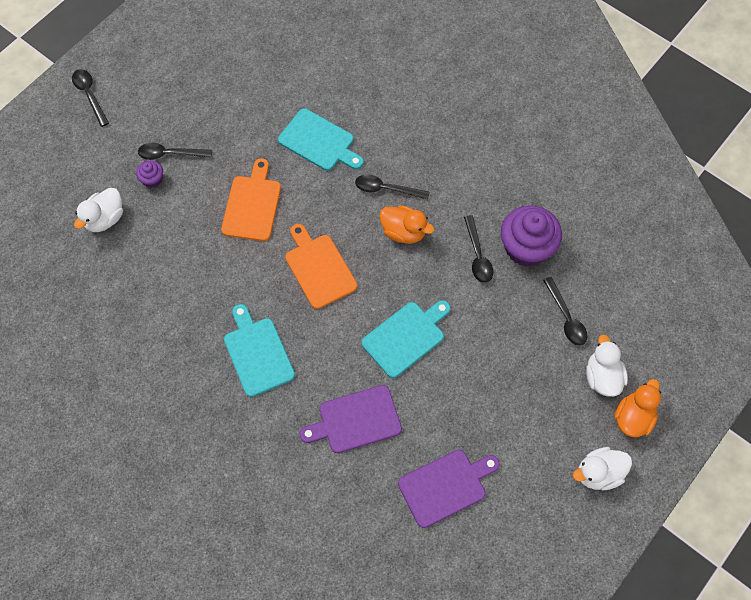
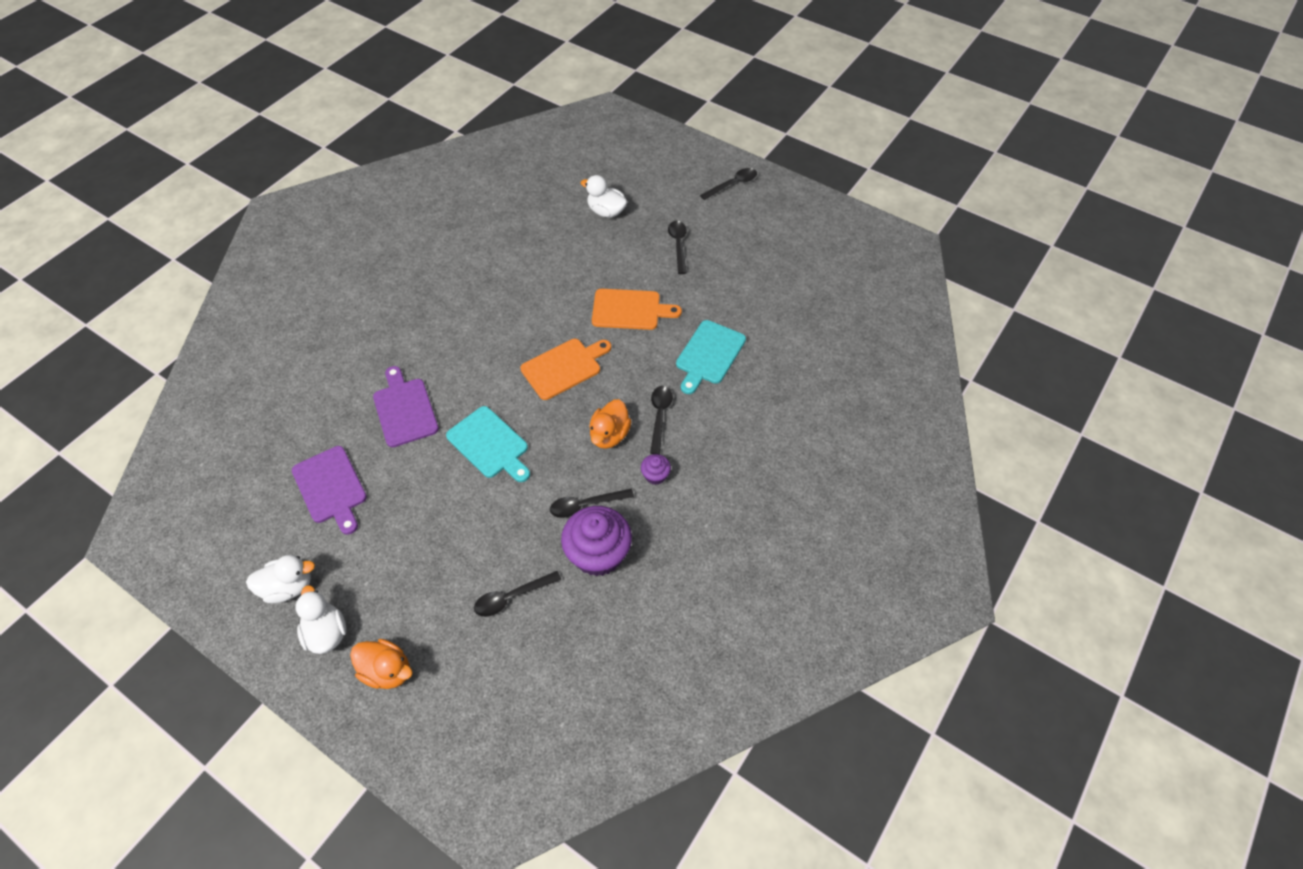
camera: 85 degrees right, 10 degrees down
(152, 179) = (649, 237): purple cupcake -> purple cupcake (655, 475)
(257, 353) = (475, 330): turquoise cutting board -> none
(602, 377) = (438, 637): white duck -> white duck (288, 587)

